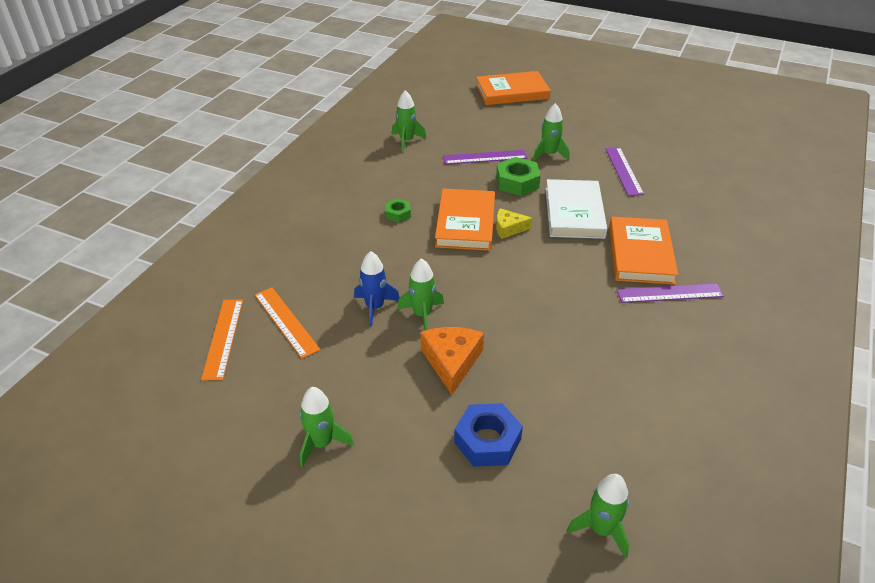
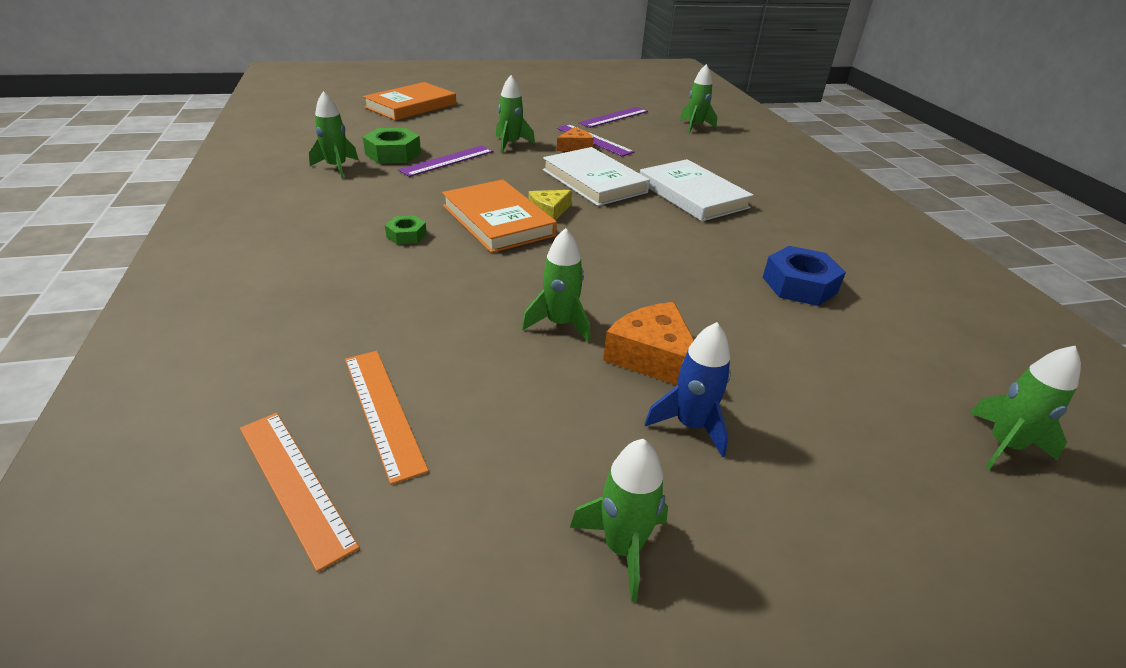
camera: 40 degrees left, 5 degrees down
(286, 321) = (383, 411): orange ruler -> orange ruler turned 45 degrees clockwise
(375, 307) = (492, 340): blue rocket -> blue rocket (691, 425)
(487, 441) = (796, 420): blue nut -> blue nut (799, 285)
(517, 182) = (508, 172): green nut -> green nut (393, 154)
(598, 173) = (575, 147): none -> orange cheese
(640, 254) = (692, 195): orange book -> white book
(669, 293) = (755, 216): purple ruler -> purple ruler (614, 117)
(741, 184) = (694, 127): none -> green rocket

